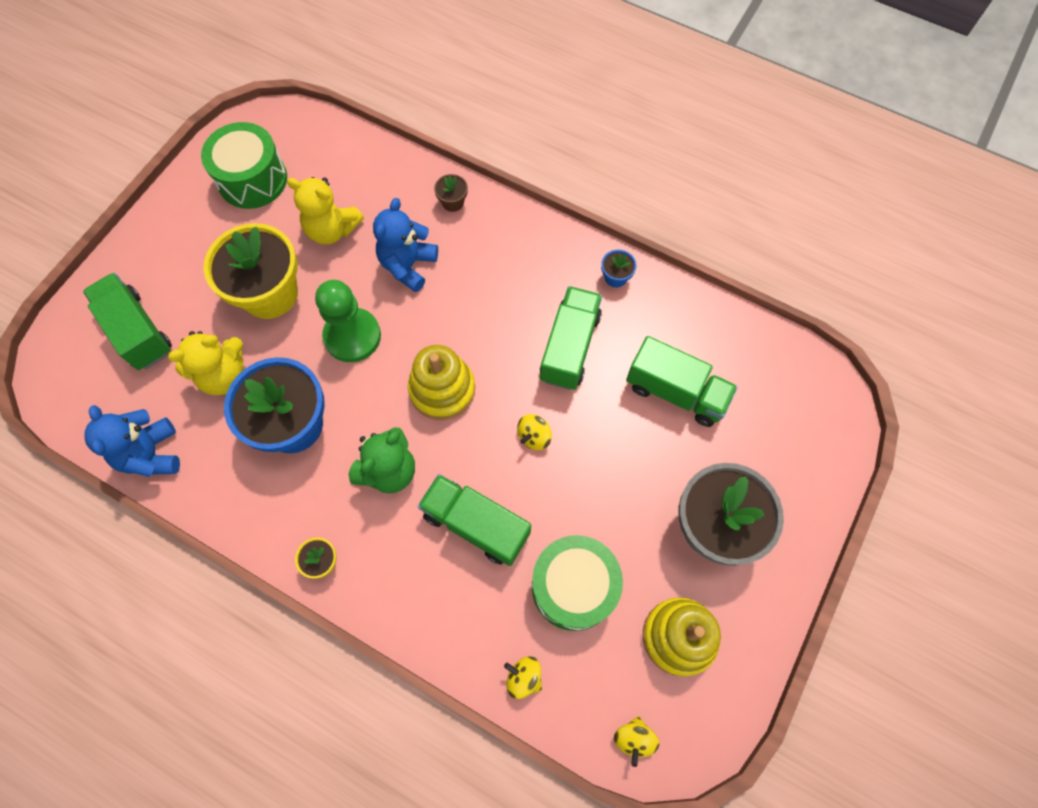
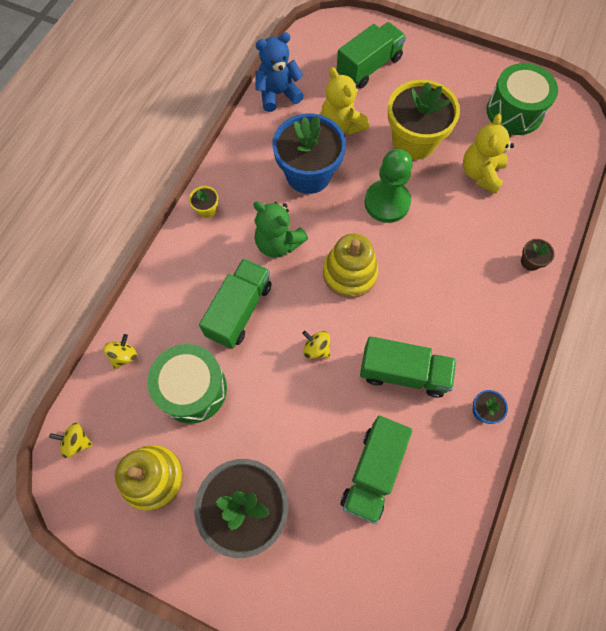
camera: 85 degrees right, 0 degrees up
(408, 265) = (459, 234): blue teddy bear -> none

